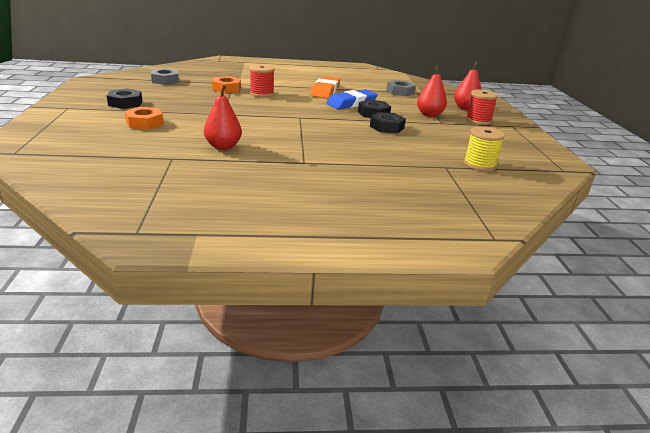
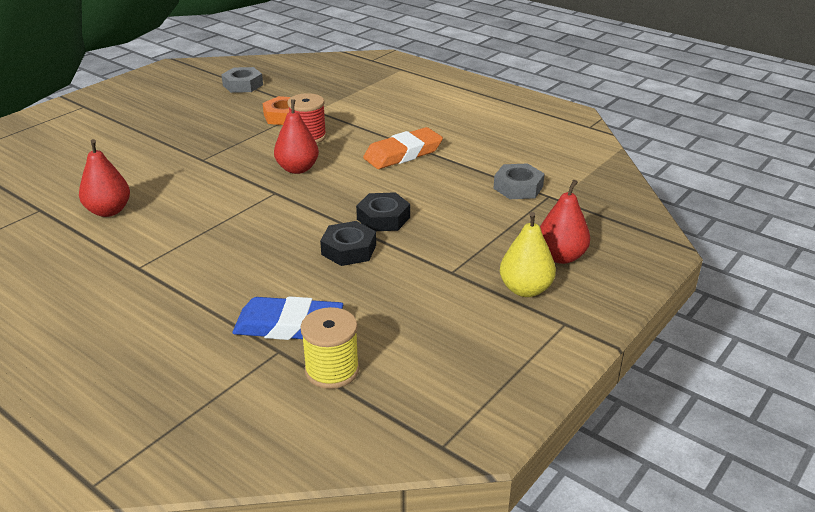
camera: 45 degrees right, 5 degrees up
(125, 103) = (141, 113): black nut -> none
(144, 123) = (105, 149): orange nut -> none
(351, 103) = (392, 189): blue eraser -> blue eraser (289, 326)
(429, 115) = (465, 249): red pear -> red pear (297, 169)
(478, 120) = (525, 289): red spool -> yellow pear

